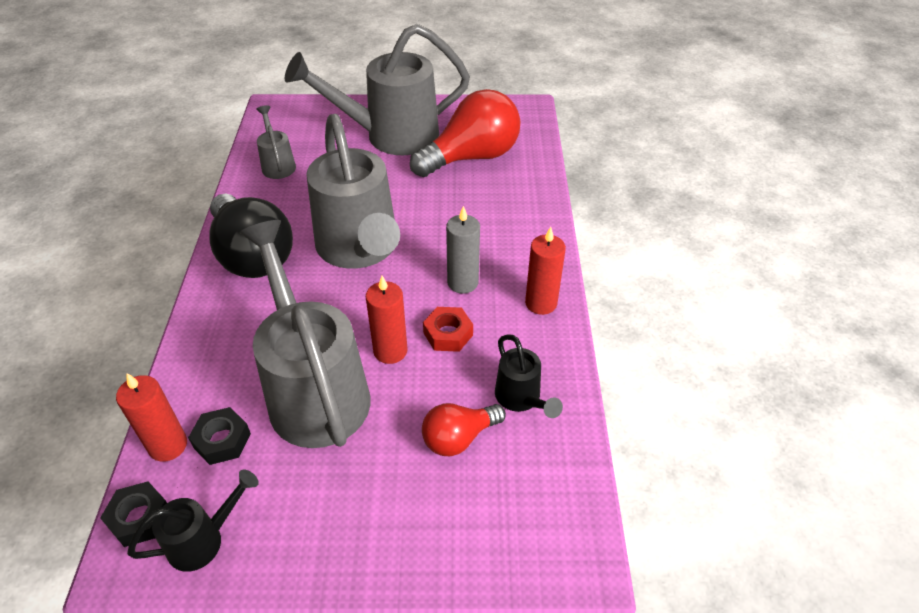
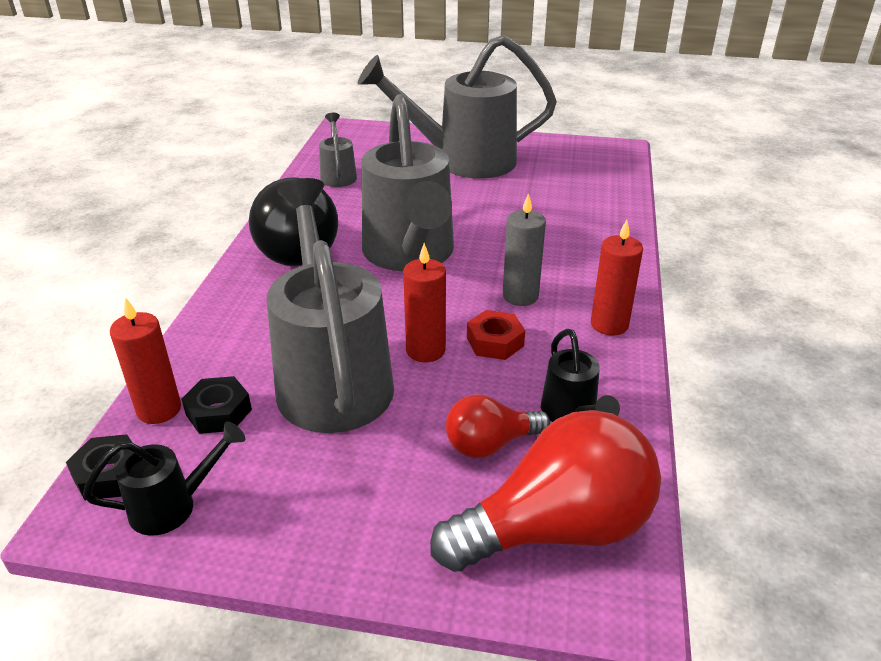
camera: 10 degrees right, 10 degrees down
(472, 157) = (549, 186): red light bulb -> red light bulb (556, 528)

